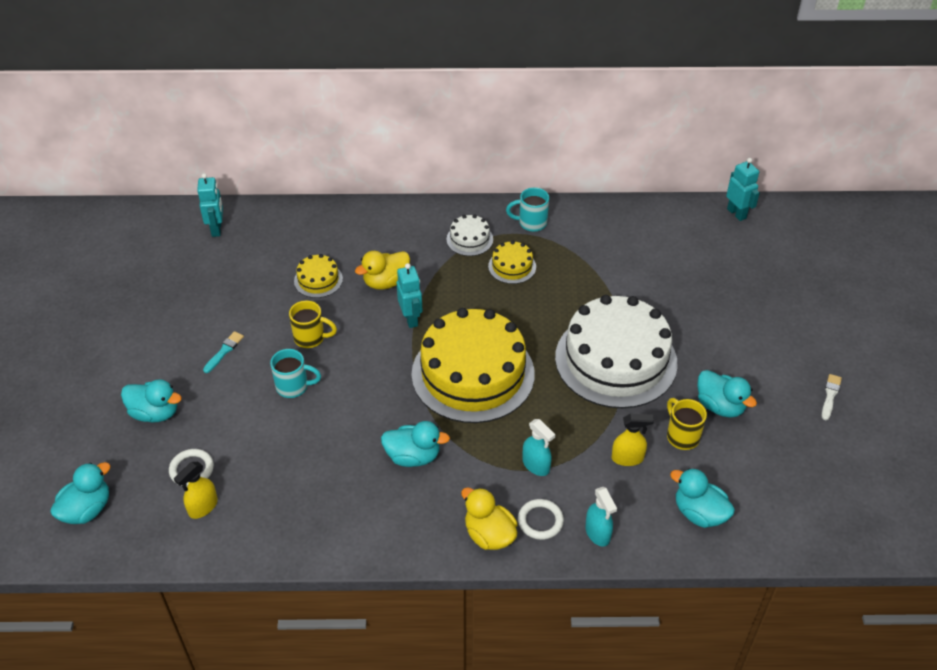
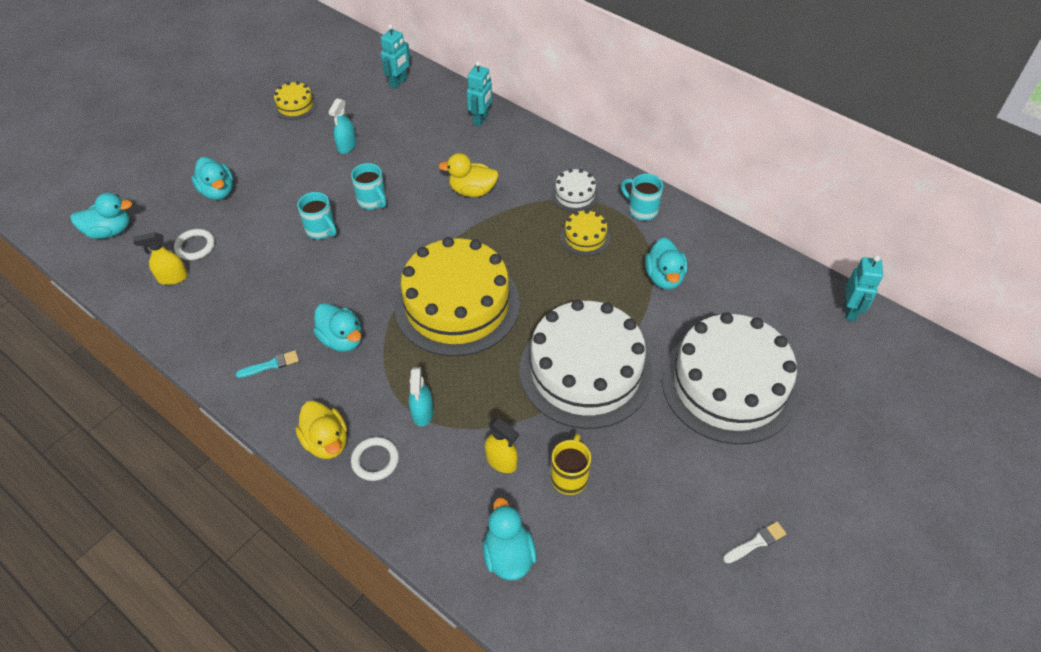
camera: 40 degrees right, 5 degrees up
(224, 351) = (306, 175): turquoise brush -> turquoise brush (271, 365)
(311, 338) = (372, 201): yellow mug -> turquoise mug
(318, 280) = (425, 160): yellow cake -> yellow cake (295, 105)
(411, 319) = (459, 231): turquoise robot -> turquoise robot (481, 119)
(489, 535) = (326, 441): yellow duck -> yellow duck turned 150 degrees clockwise
(597, 533) = (407, 505): turquoise spray bottle -> turquoise spray bottle (347, 146)
(715, 308) = (729, 385): none -> white cake
(720, 406) = (634, 475): turquoise duck -> turquoise duck (664, 277)

